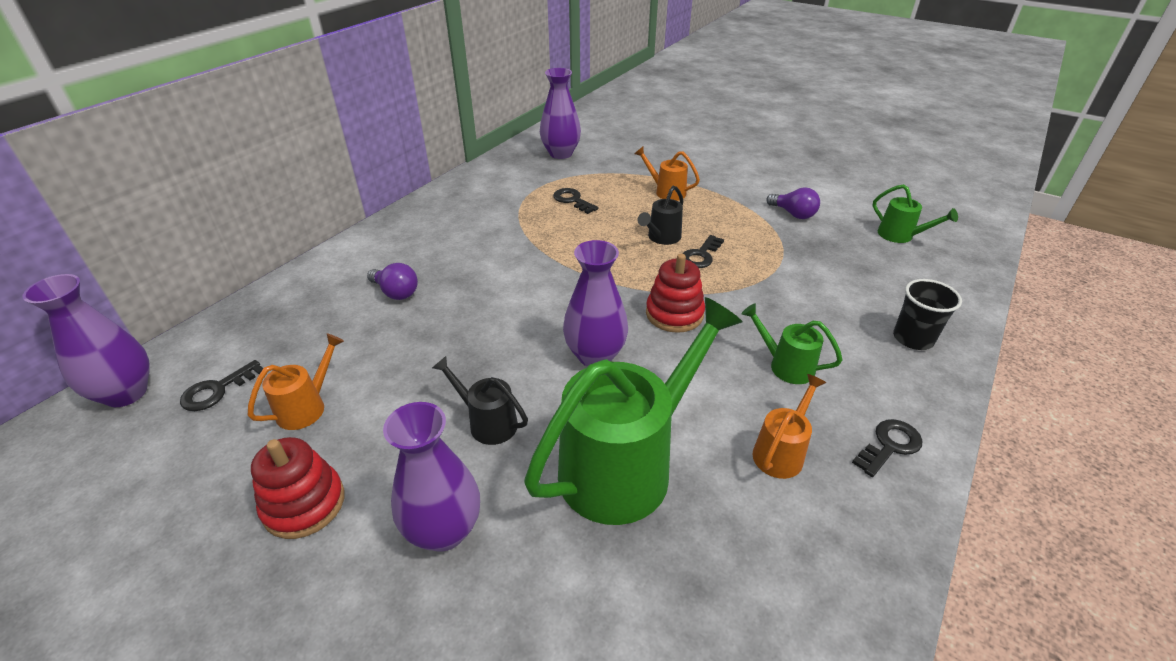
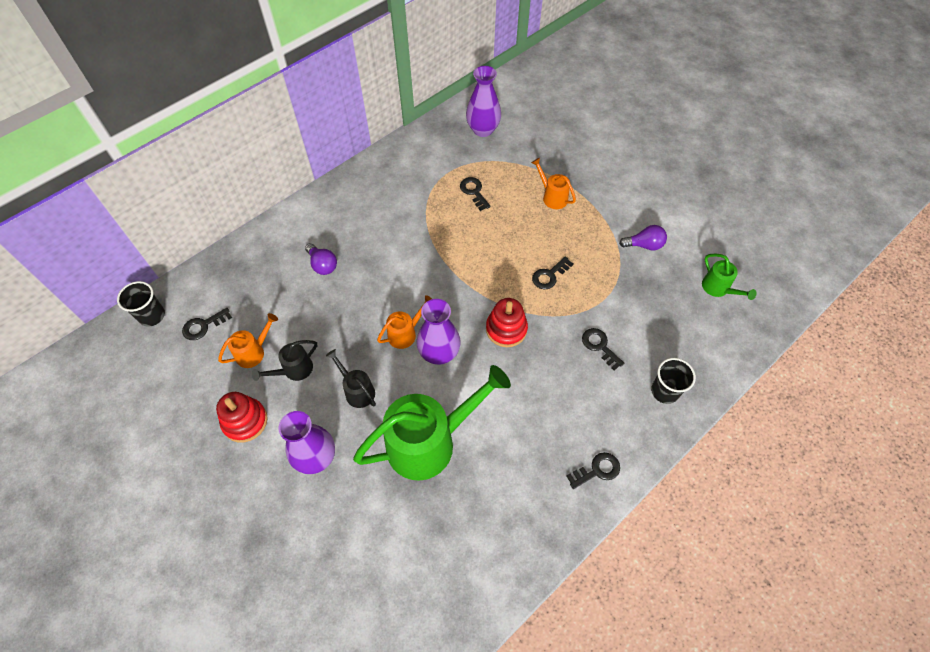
camera: 15 degrees right, 20 degrees up
(126, 393) = (152, 316): purple vase -> black cup
(661, 238) = (527, 250): black watering can -> black watering can (293, 370)
(781, 451) = (527, 457): orange watering can -> orange watering can (406, 333)
(785, 365) = (562, 392): green watering can -> none
(793, 214) = (644, 245): purple light bulb -> purple light bulb turned 60 degrees counterclockwise
(802, 309) = (599, 346): none -> black key

